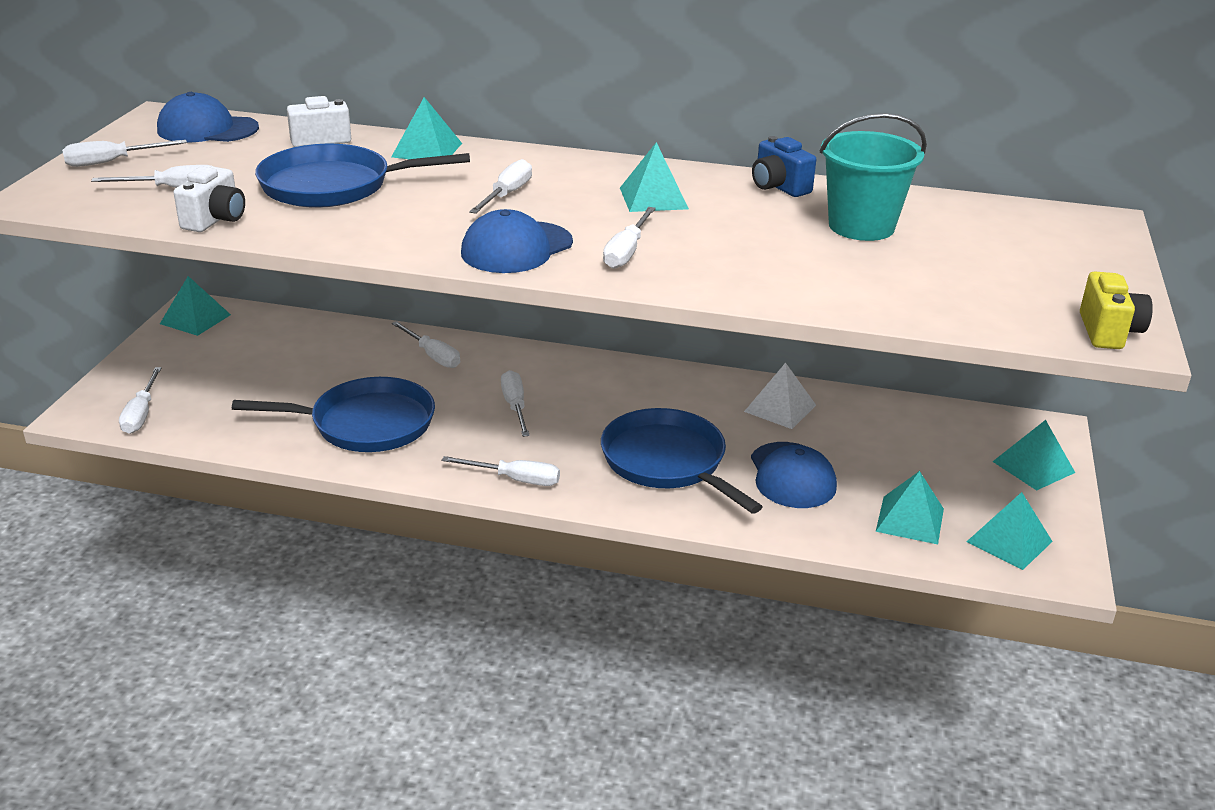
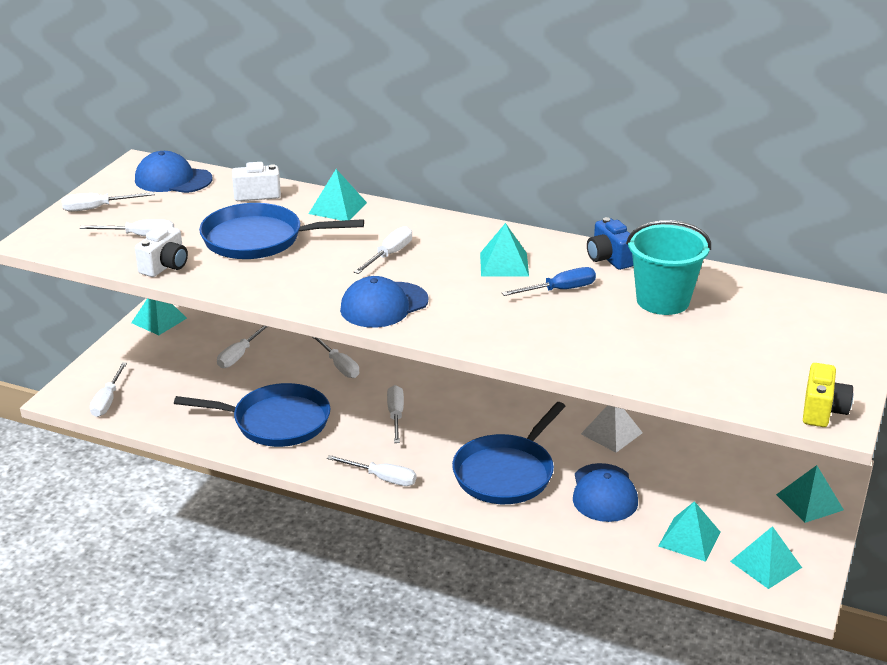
camera: 10 degrees right, 0 degrees up
(626, 252) = (467, 314): white screwdriver -> white screwdriver (239, 355)
(667, 462) = (506, 473): blue pan -> blue pan turned 120 degrees counterclockwise
(732, 221) = (560, 290): none -> blue screwdriver

